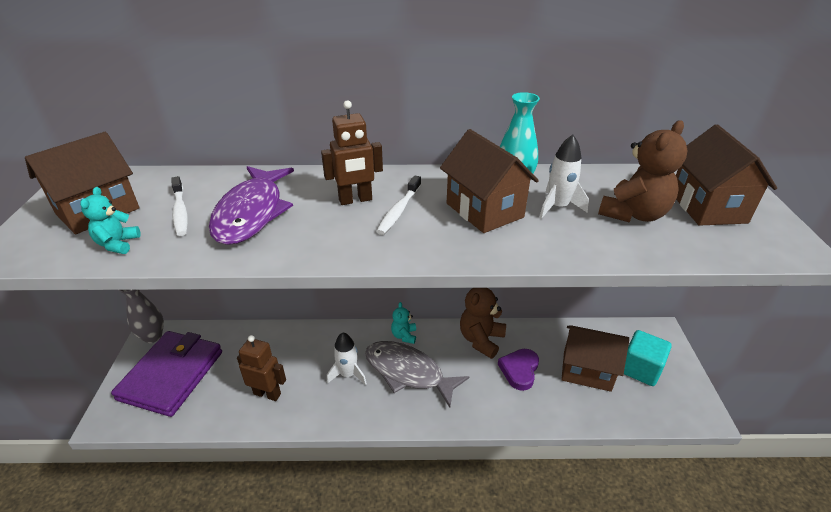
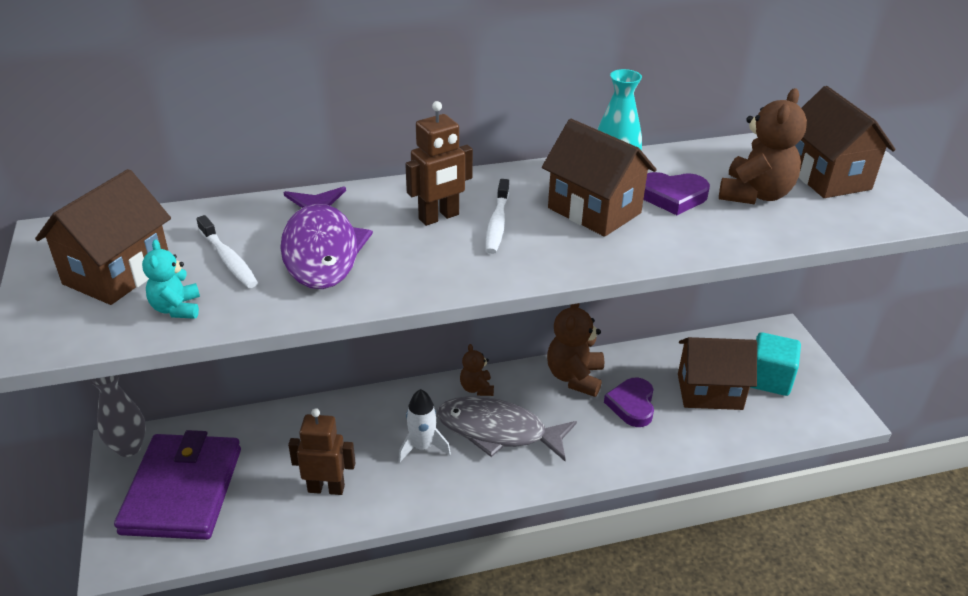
camera: 15 degrees left, 0 degrees up
(404, 336) = (476, 388): turquoise teddy bear -> brown teddy bear
(557, 207) = (672, 196): white rocket -> purple heart

